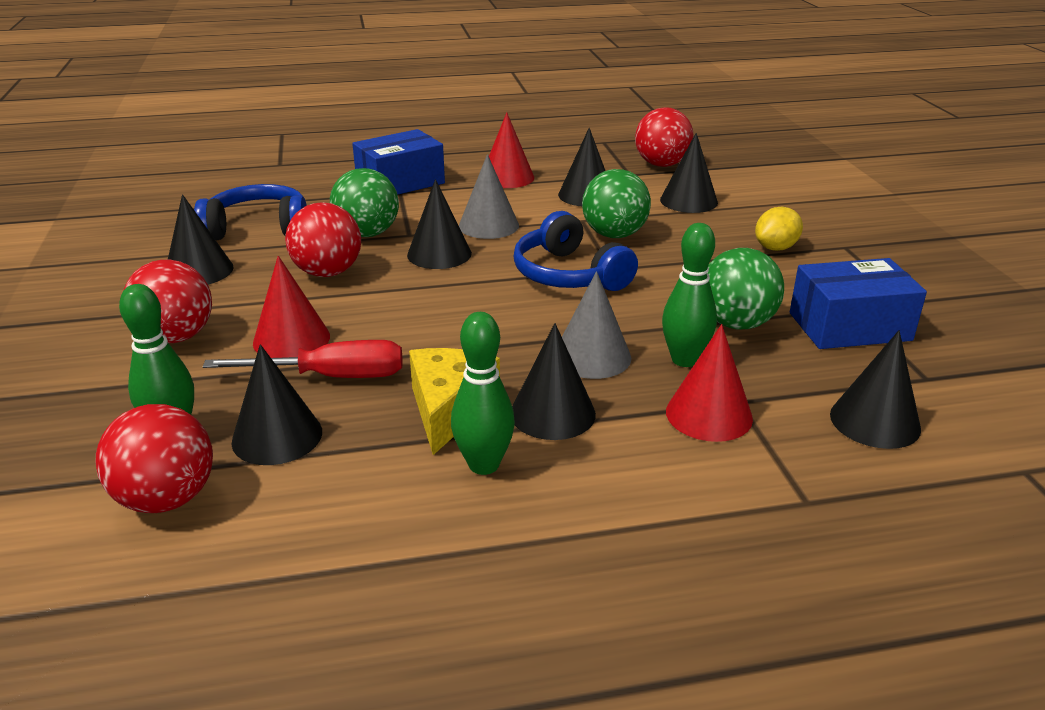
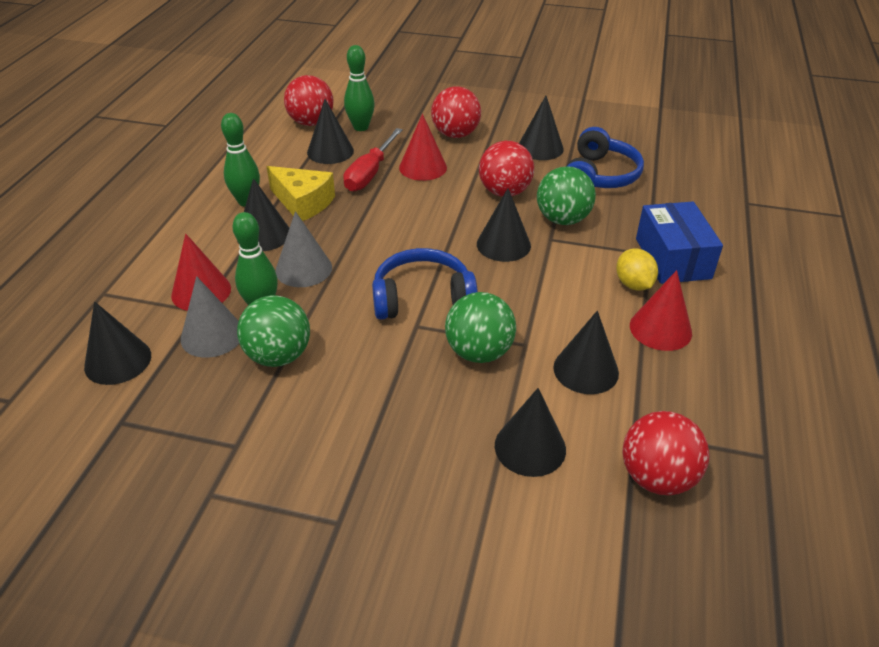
camera: 115 degrees right, 10 degrees up
(488, 225) = (544, 283): grey cone -> grey cone (212, 335)
(775, 248) = (376, 457): yellow lemon -> yellow lemon (633, 284)
(849, 326) = (215, 422): blue box -> none

